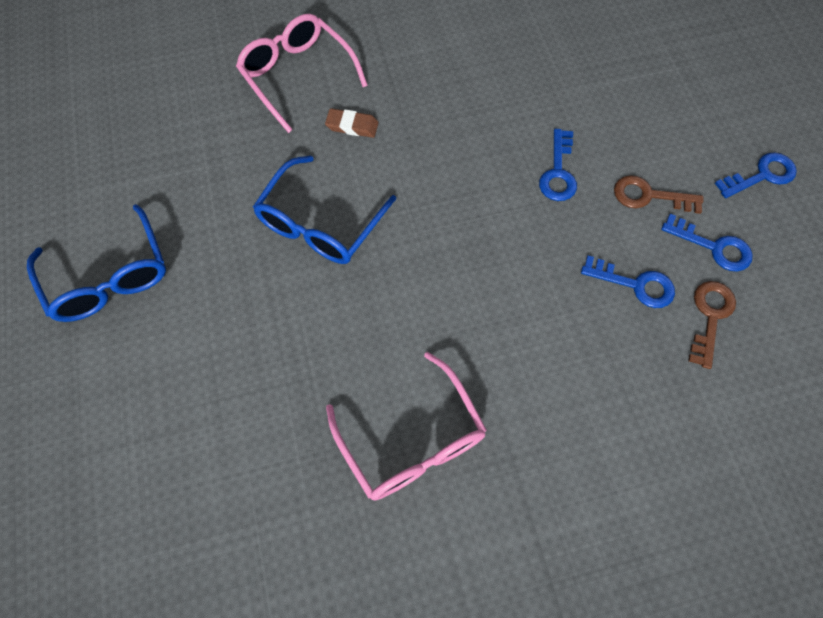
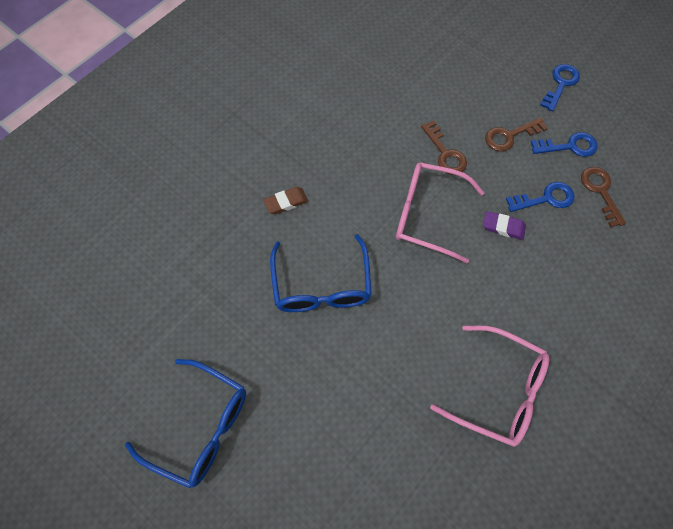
camera: 35 degrees left, 0 degrees up
(298, 76) = (217, 189): pink glasses -> pink glasses (428, 215)
(558, 172) = (445, 153): blue key -> brown key
(559, 284) = (503, 227): none -> purple eraser

